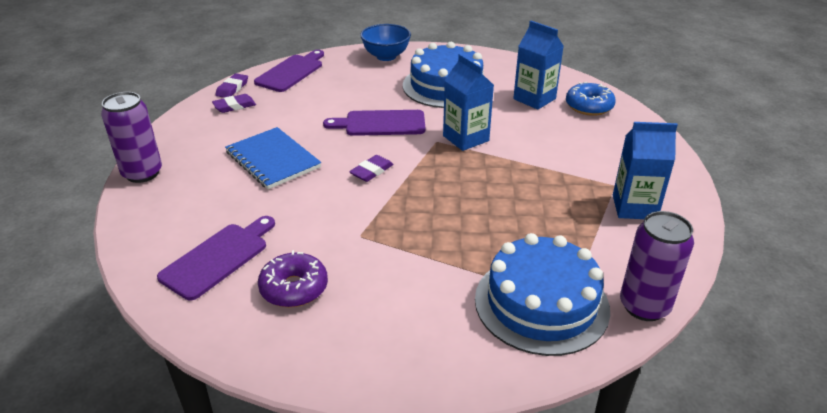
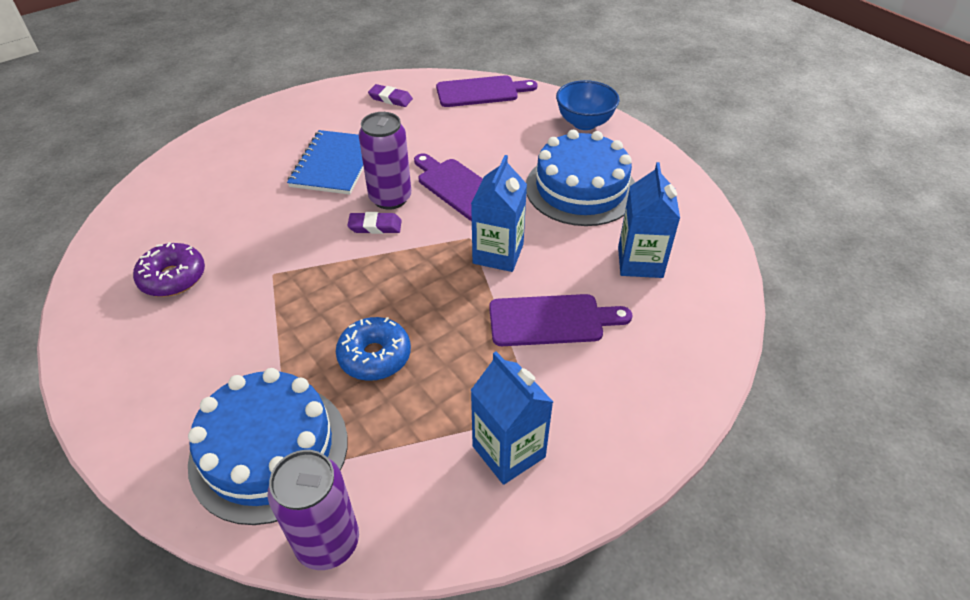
camera: 50 degrees right, 10 degrees up
(142, 173) = (252, 118): purple can -> purple can (390, 198)
(218, 258) = (180, 217): purple cutting board -> purple cutting board (551, 320)
(232, 88) = (415, 81): purple eraser -> none
(589, 106) = (682, 313): blue donut -> blue donut (375, 356)

